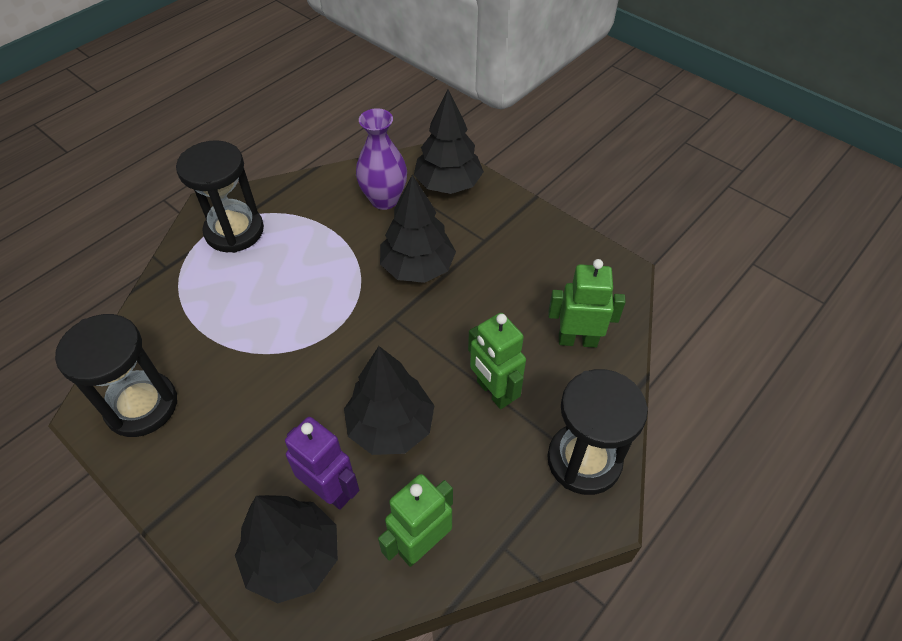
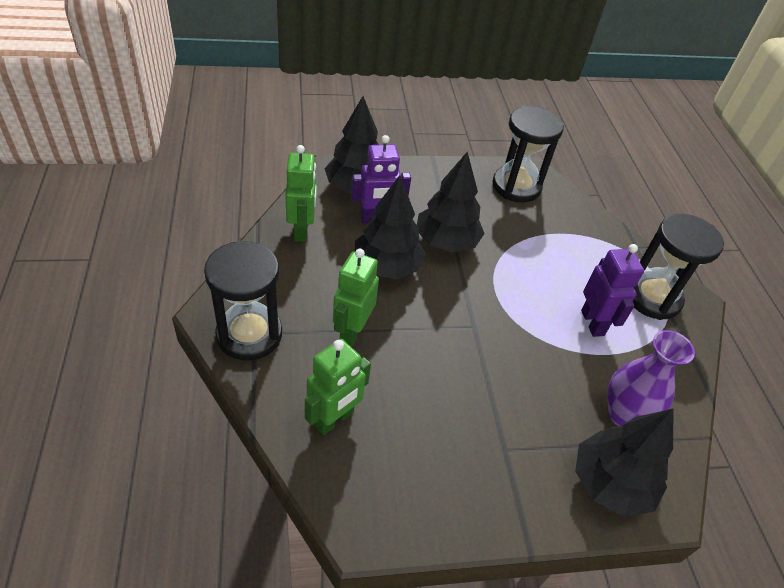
camera: 125 degrees right, 5 degrees down
(306, 252) = (593, 323): none -> purple robot
(417, 268) = (514, 376): black tree -> black tree (446, 242)
(493, 392) = (352, 331): green robot -> green robot turned 75 degrees counterclockwise

